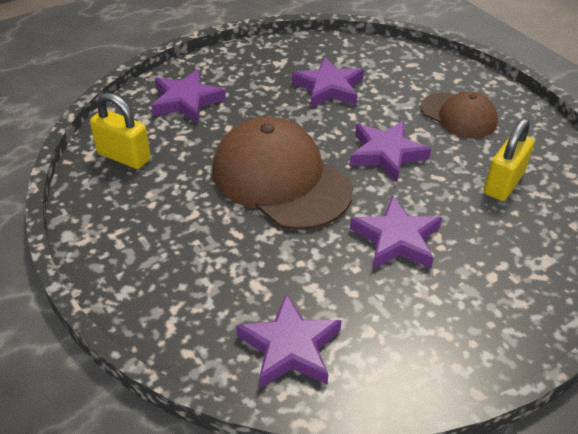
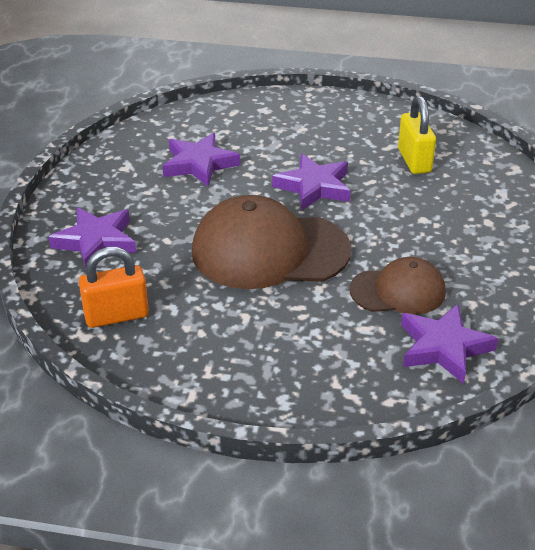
camera: 45 degrees left, 5 degrees down
(124, 156) = (116, 316): yellow padlock -> orange padlock
(396, 239) = (404, 238): purple star -> none
(458, 115) = (321, 131): brown cap -> brown cap (398, 291)

